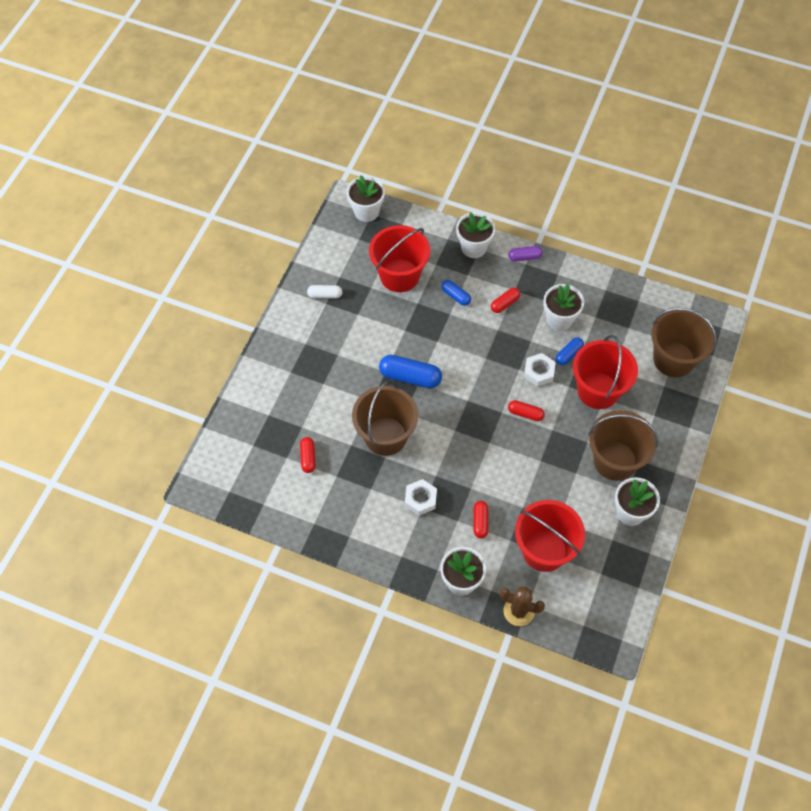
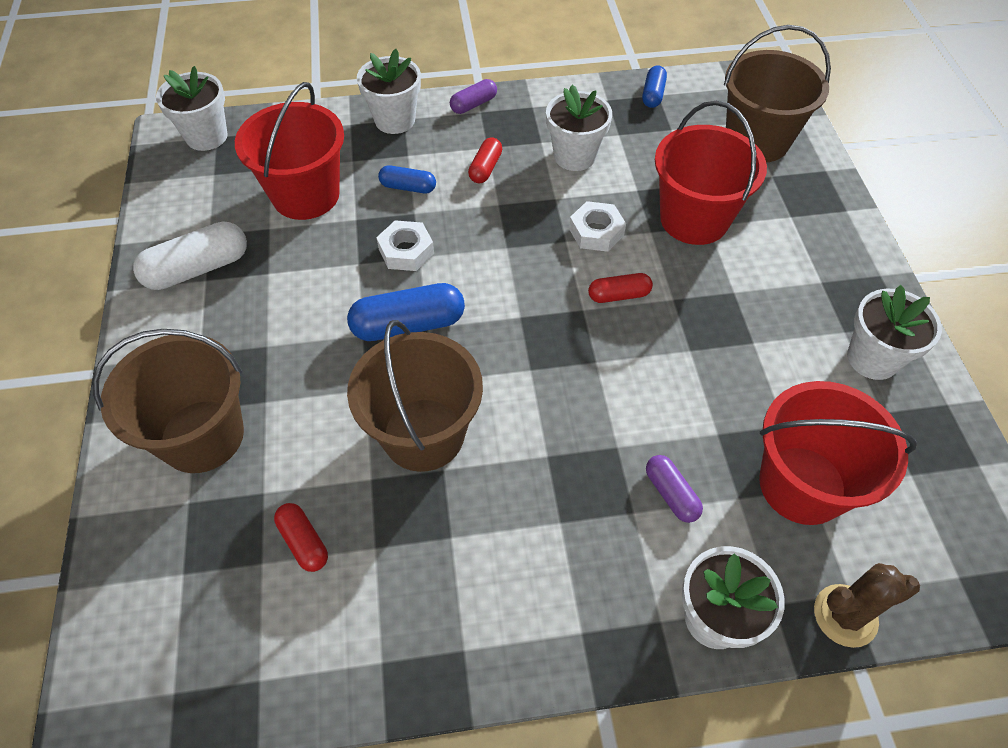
camera: 30 degrees left, 5 degrees down
(325, 295) = (198, 269): white capsule -> white capsule, size x1.75
(420, 499) = (548, 509): white nut -> white nut (406, 251)
(480, 522) = (671, 494): red capsule -> purple capsule
(569, 354) = (620, 192): blue capsule -> blue capsule (653, 94)
(615, 461) = (791, 298): brown bucket -> brown bucket (202, 436)

